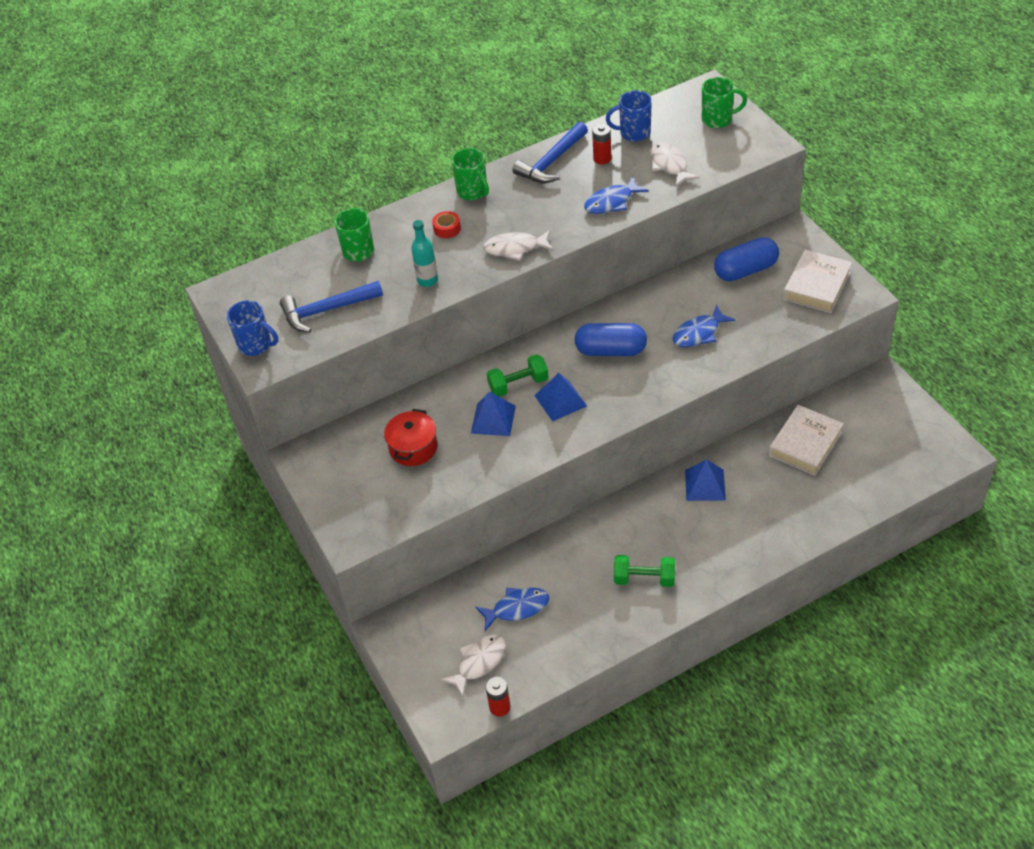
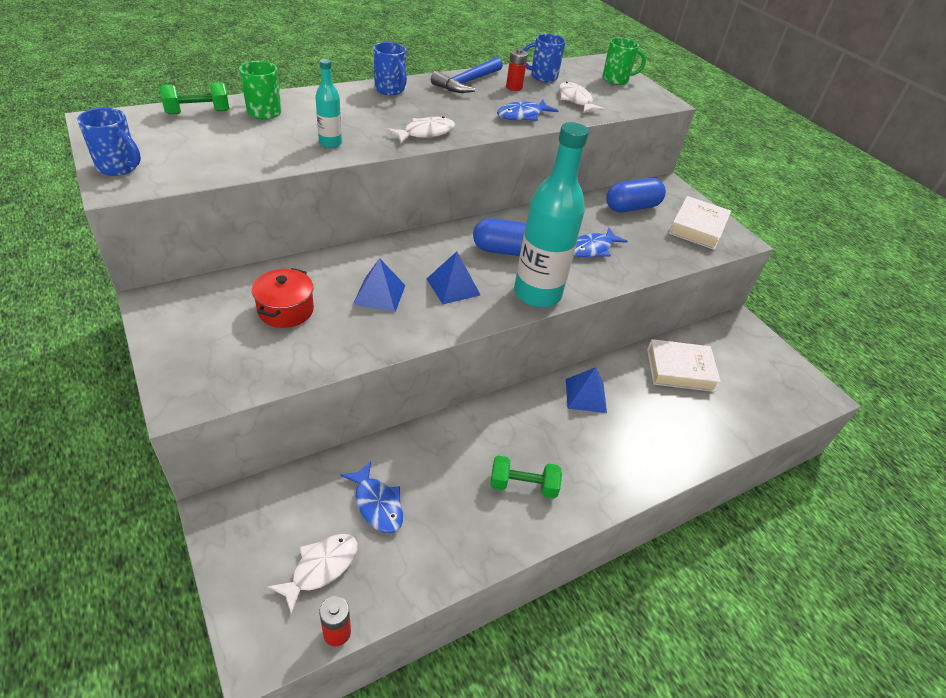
camera: 10 degrees left, 5 degrees down
(327, 310) = (213, 150): blue hammer -> none
(447, 229) = (359, 110): red tape -> none
(473, 192) = (390, 90): green mug -> blue mug
(515, 248) = (425, 133): white fish -> white fish turned 150 degrees clockwise
(517, 608) = (377, 504): blue fish -> blue fish turned 75 degrees clockwise
(518, 384) = (411, 267): green dumbbell -> green dumbbell (198, 112)
(642, 396) = (537, 294): none -> turquoise bottle
(805, 444) = (680, 369): white book -> white book turned 60 degrees clockwise

